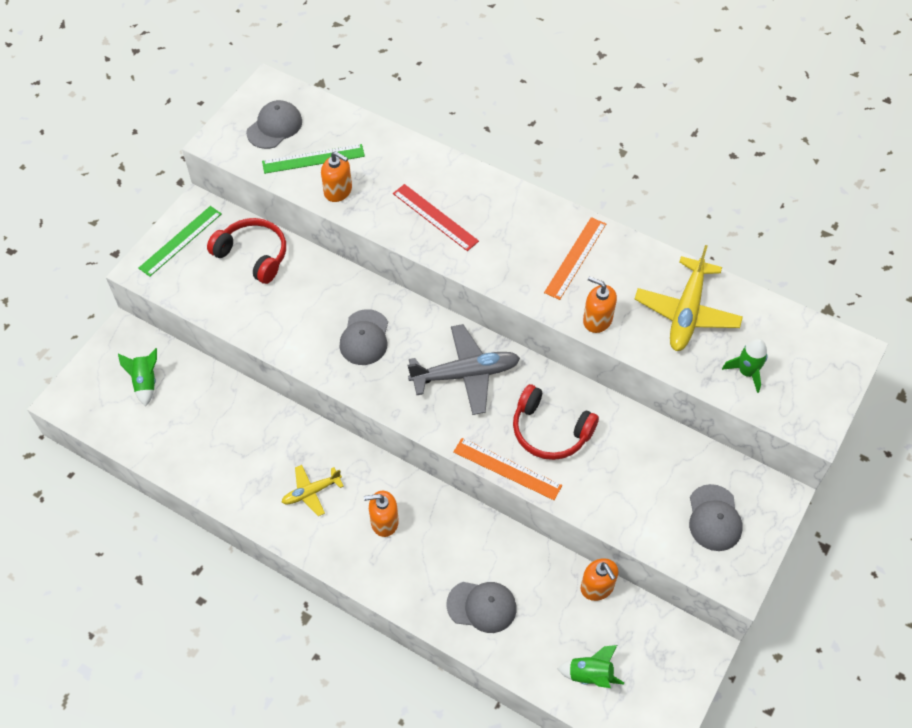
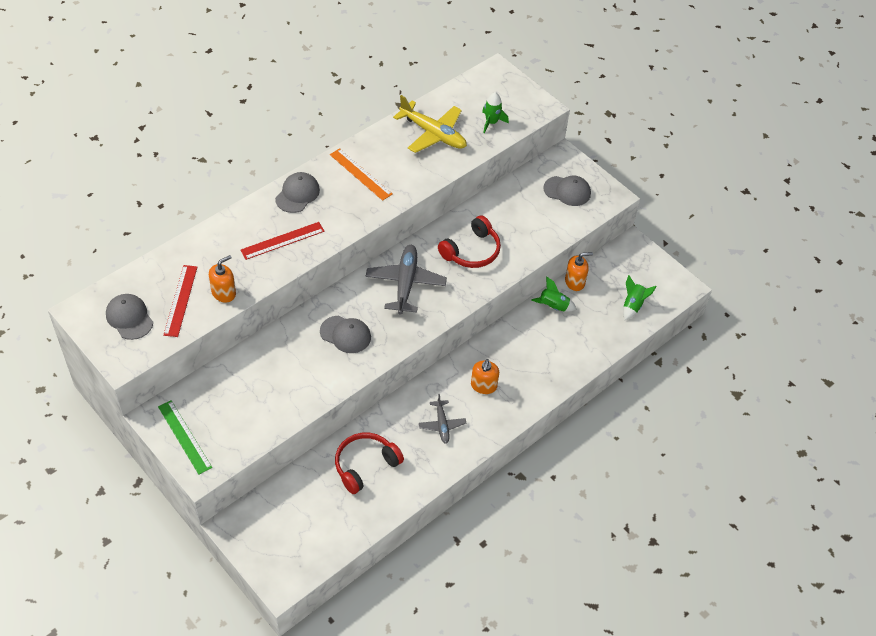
camera: 75 degrees left, 5 degrees down
(145, 382) = (291, 518): green rocket -> green rocket (553, 307)
(253, 255) = (228, 388): red headphones -> red headphones (365, 465)
(311, 492) = (442, 425): yellow plane -> grey plane
(313, 159) = (180, 300): green ruler -> red ruler
(482, 606) = (568, 348): grey cap -> grey cap (297, 194)
(507, 468) = (491, 283): orange ruler -> none
(597, 320) = (418, 180): orange soap dispenser -> none

